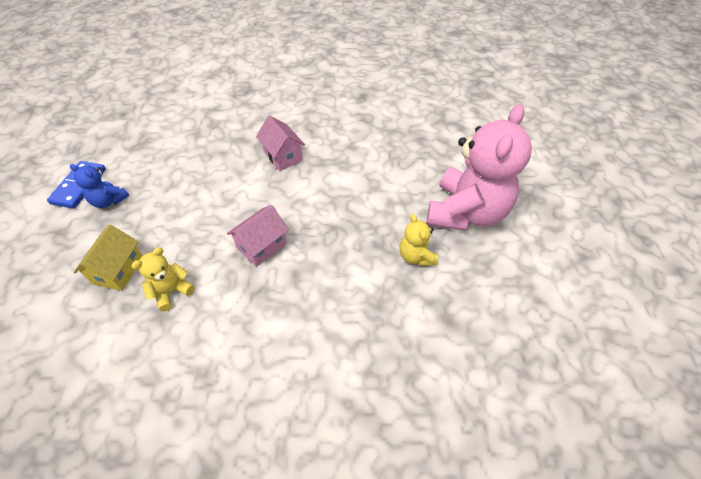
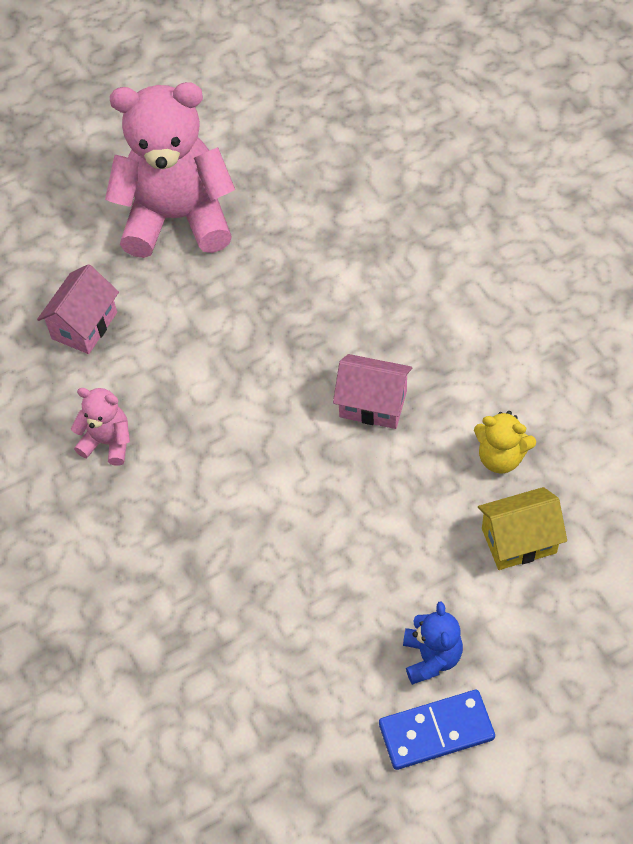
camera: 115 degrees left, 5 degrees up
(283, 156) = (194, 480): pink house -> pink house (84, 325)
(330, 135) = (108, 442): none -> pink teddy bear
(416, 256) = (281, 241): yellow teddy bear -> none

